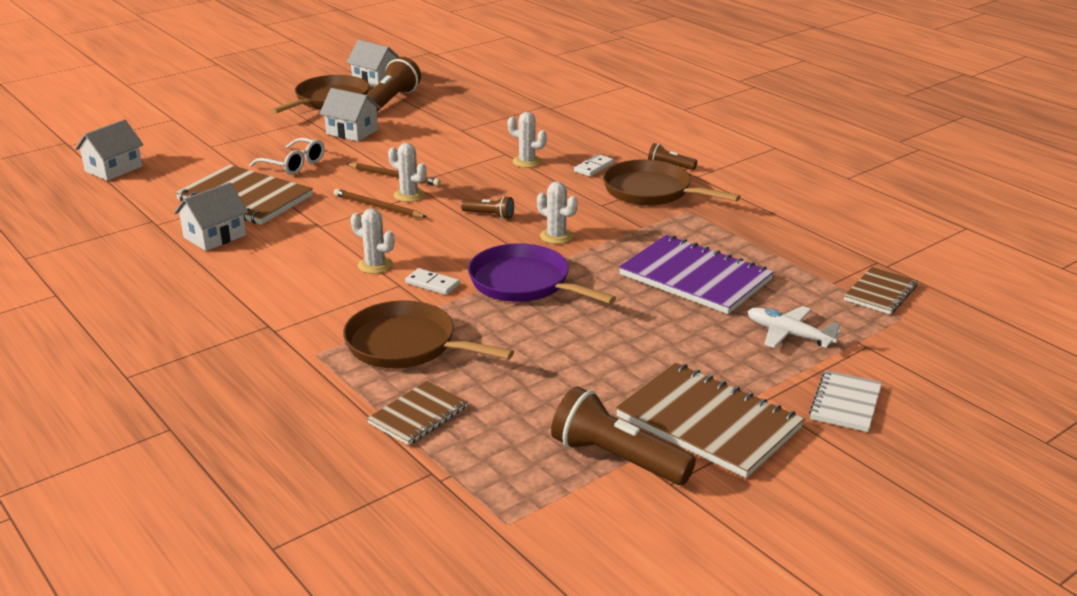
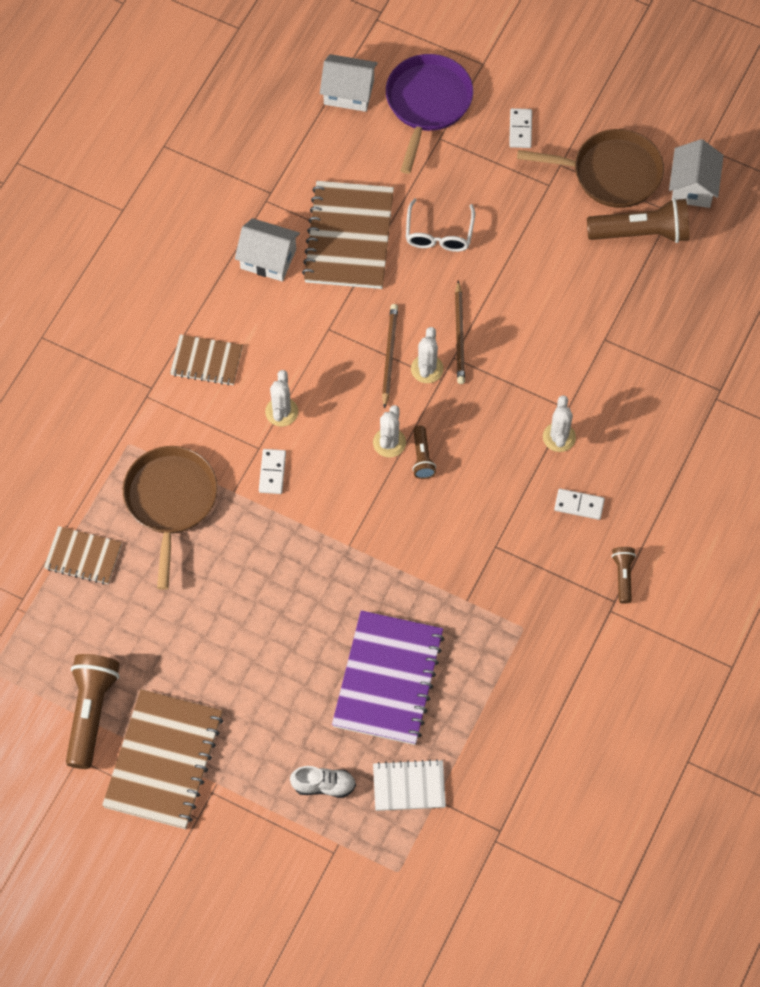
camera: 65 degrees right, 35 degrees up
(248, 119) = (520, 129): none -> white domino
(352, 132) = (542, 241): white house -> none
(524, 283) = (309, 543): purple pan -> purple pan (427, 103)
(556, 236) = (408, 533): white cactus -> white cactus (389, 443)
(652, 191) = (550, 580): brown pan -> none
(789, 335) = (324, 785): white plane -> white shoe
(845, 403) = (236, 854): white notebook -> white notebook (409, 786)
(880, 293) = (437, 845): brown notebook -> brown notebook (206, 361)

